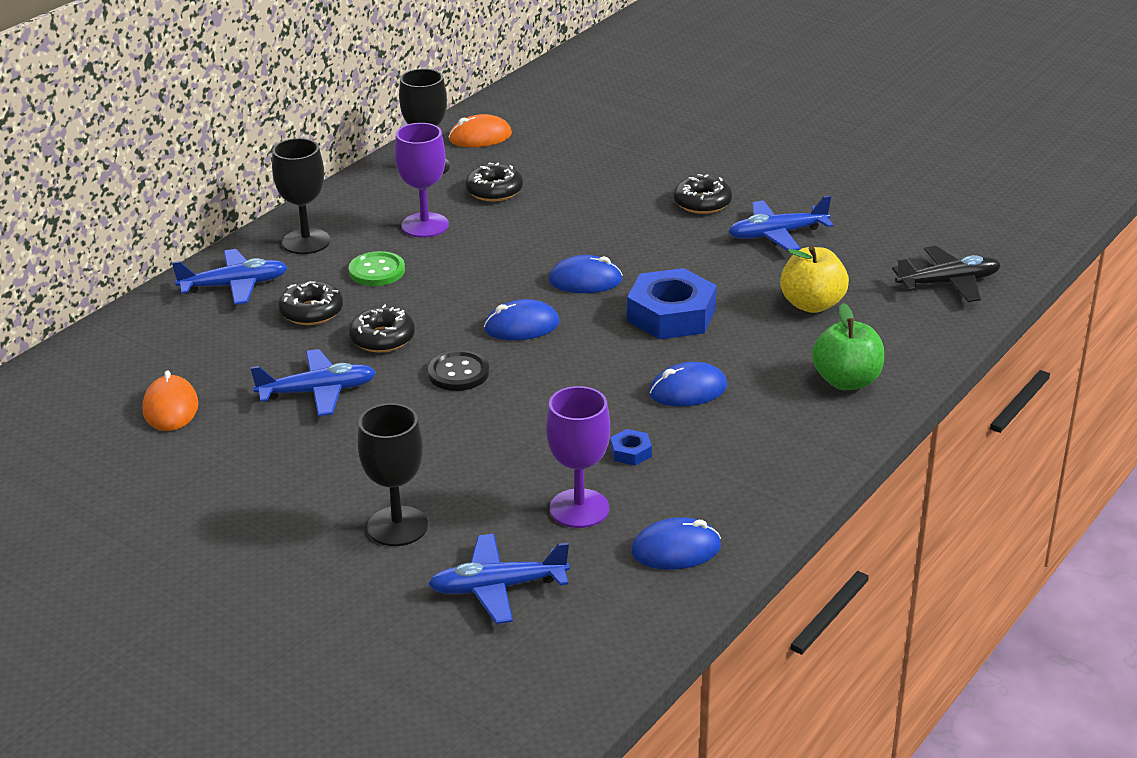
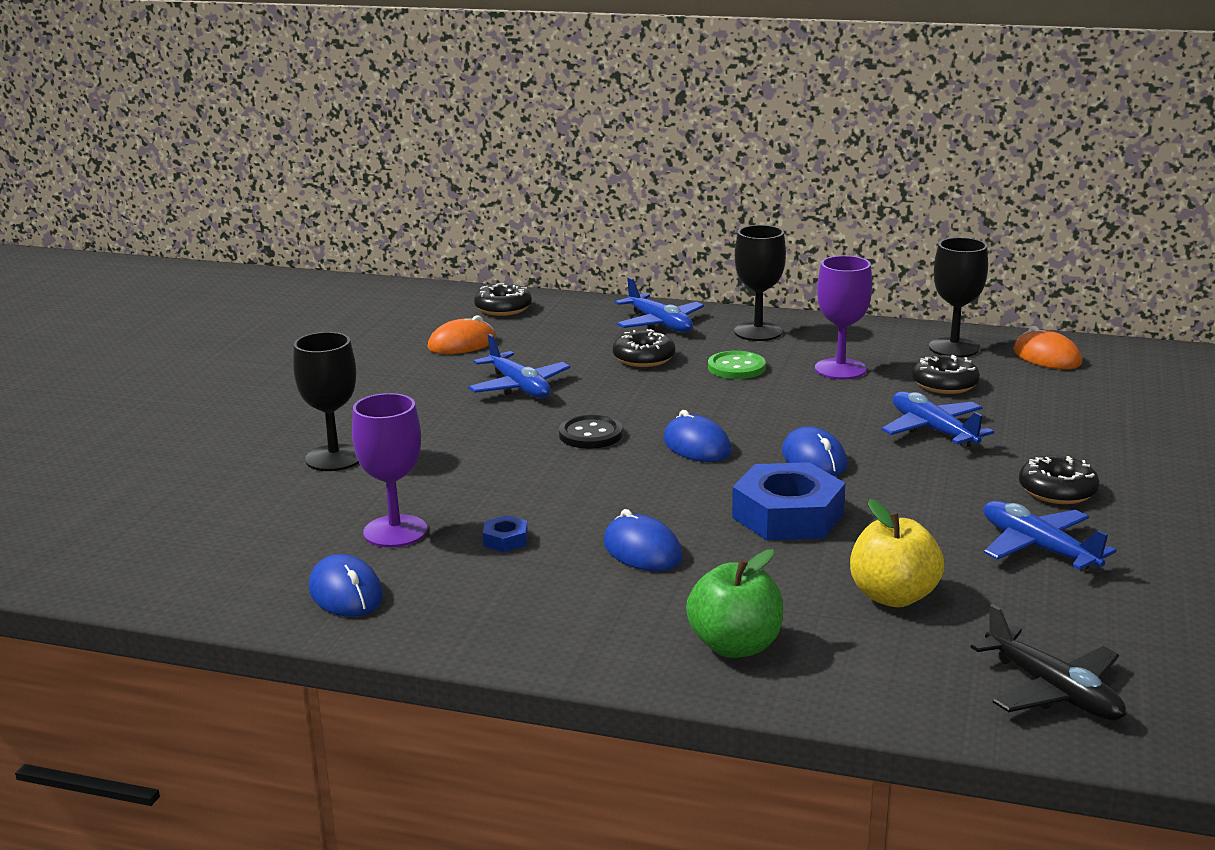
camera: 70 degrees right, 10 degrees down
(382, 338) = (624, 393): black donut -> black donut (503, 308)
(497, 587) = (258, 517): blue plane -> blue plane (932, 430)

